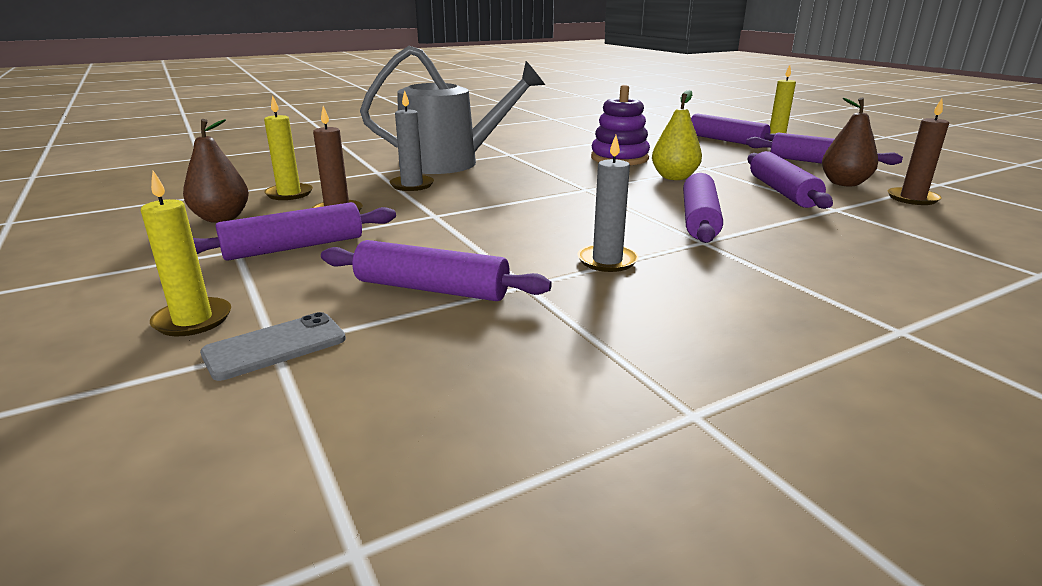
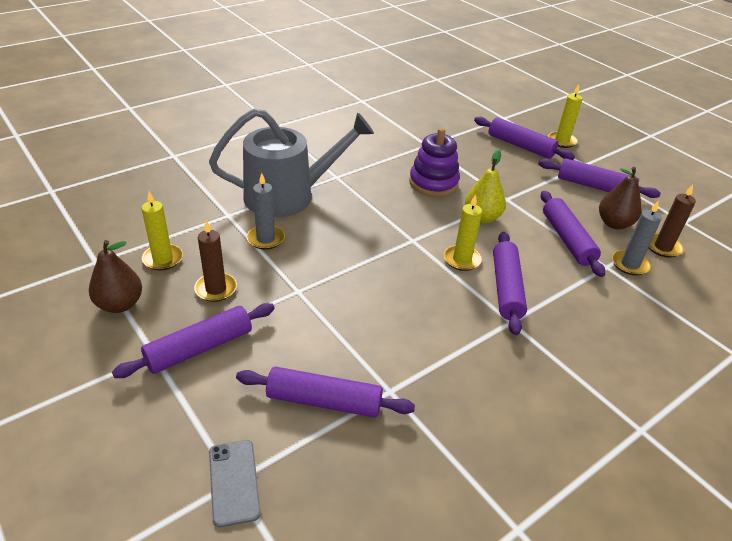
camera: 10 degrees left, 15 degrees up
(193, 320) = (161, 455): yellow candle -> yellow candle (462, 260)
(275, 346) = (234, 482): grey phone -> grey phone turned 60 degrees counterclockwise
(607, 261) = (444, 354): grey candle -> grey candle (630, 264)

